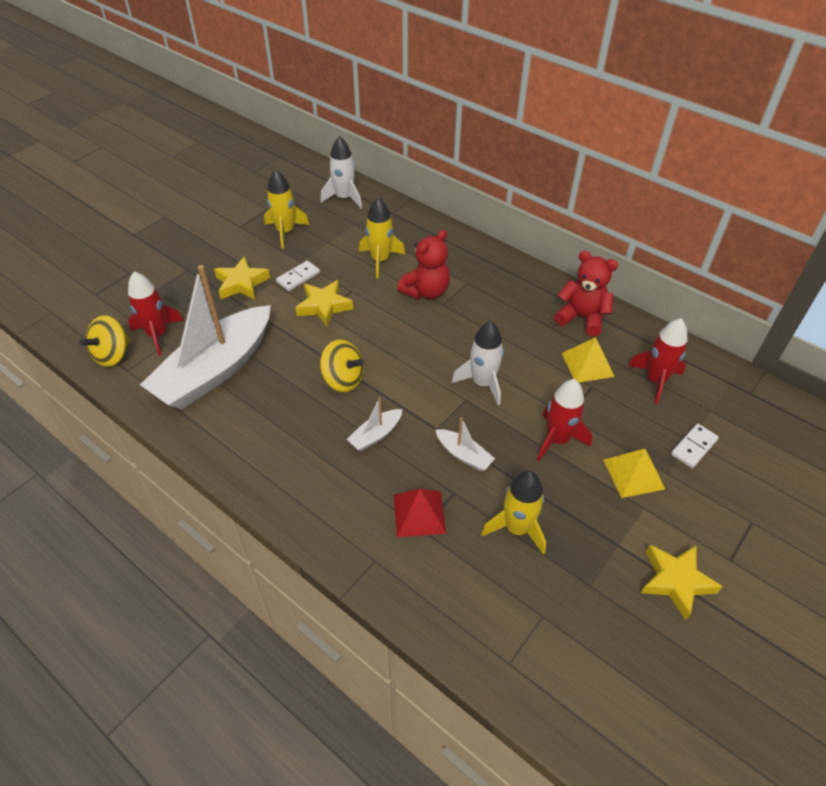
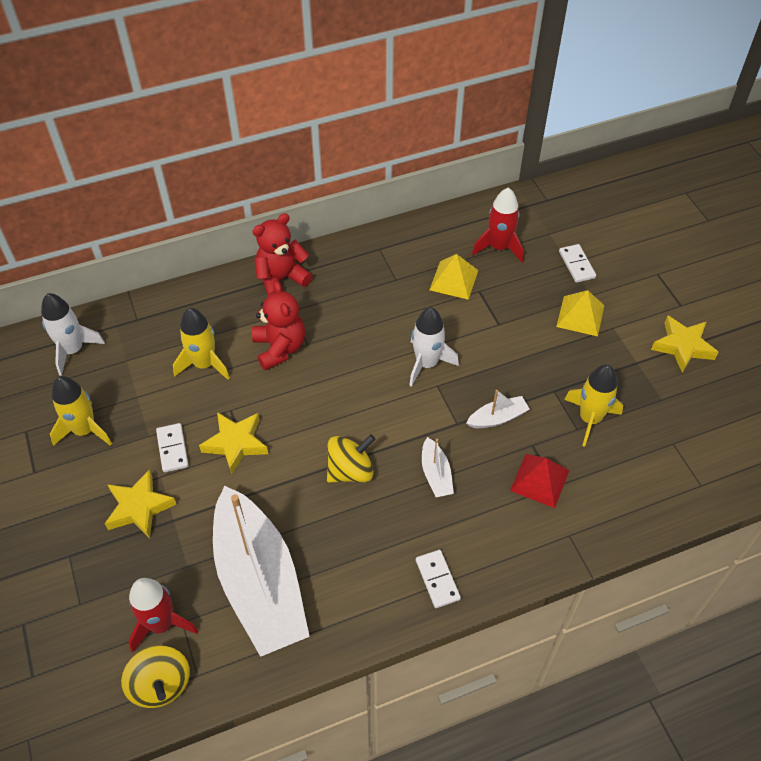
camera: 60 degrees left, 5 degrees up
(274, 477) = (437, 580): none -> white domino
(557, 440) = (519, 345): red rocket -> none
(581, 318) = (398, 253): red teddy bear -> red teddy bear (281, 279)

